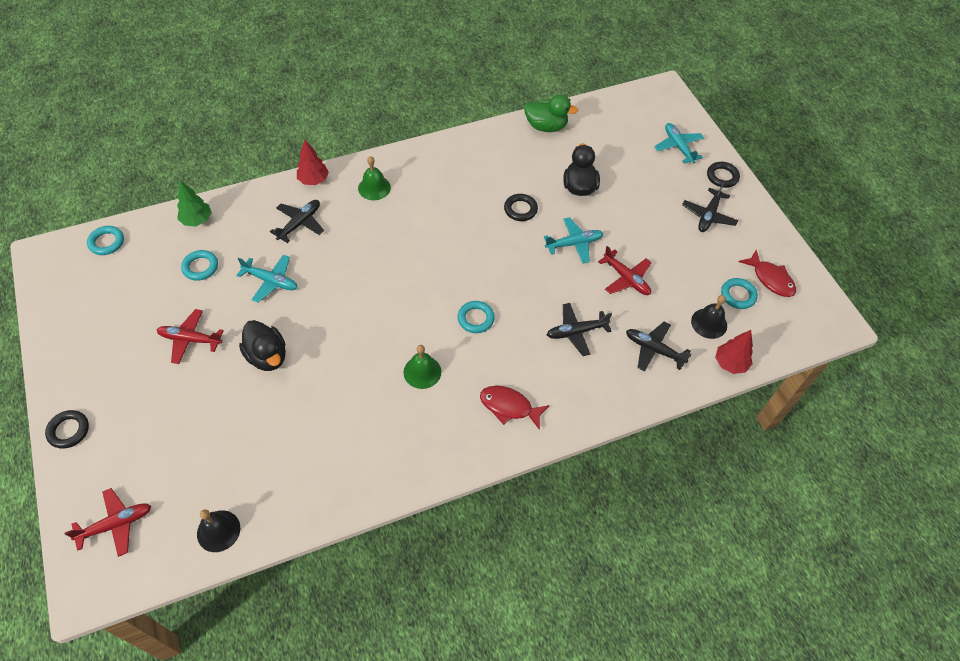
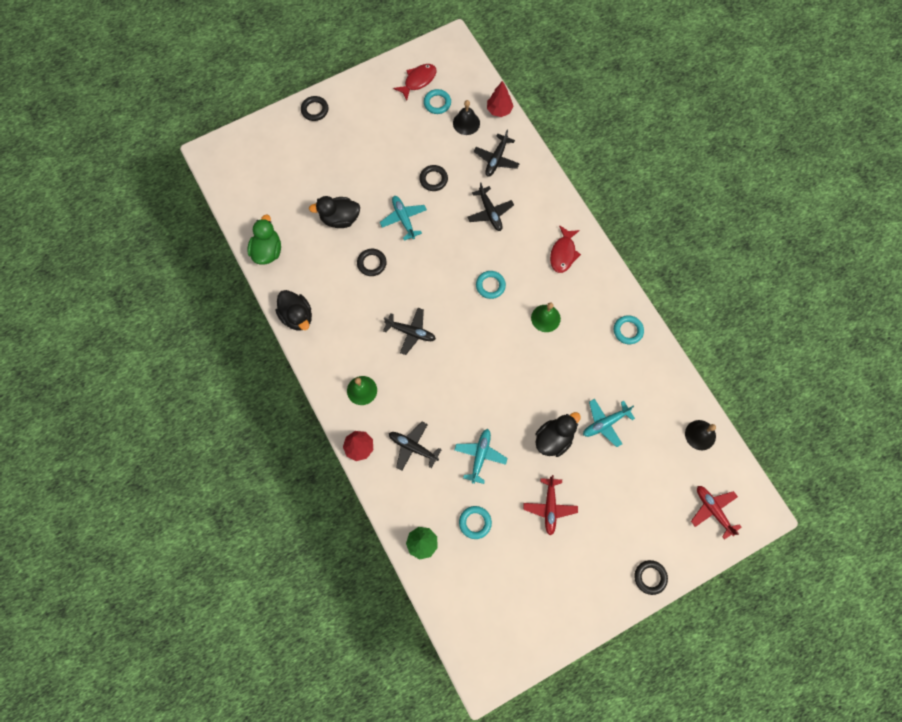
camera: 95 degrees left, 15 degrees up
(106, 242) = (460, 621): turquoise ring -> turquoise ring (628, 330)
(467, 144) = (297, 316): none -> black duck
(626, 278) = (433, 179): red plane -> black ring
(678, 146) = (282, 142): turquoise plane -> turquoise plane (605, 423)
(708, 216) = (360, 121): black plane -> black plane (411, 332)

